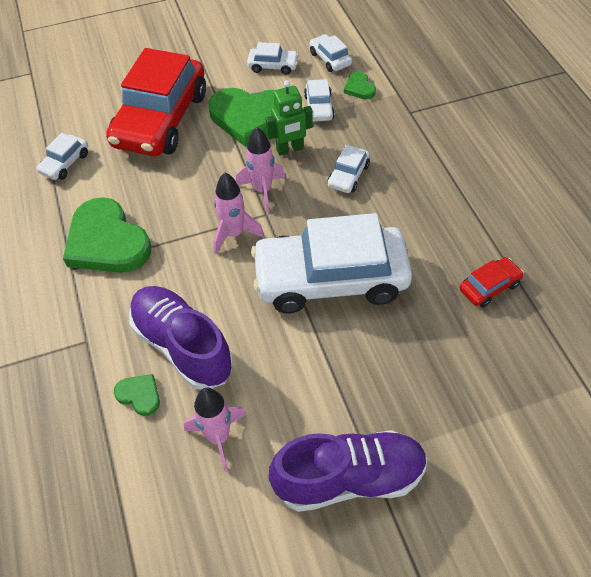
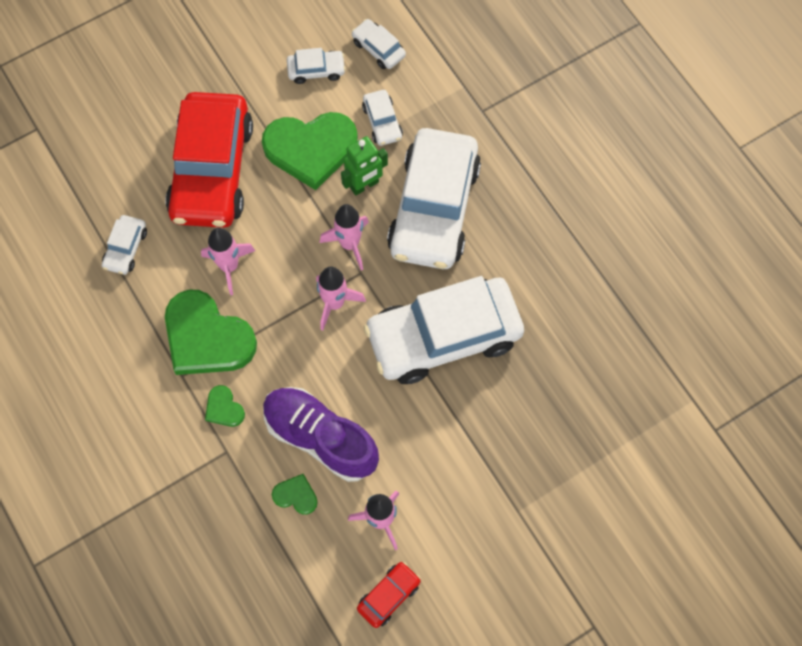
camera: 15 degrees left, 15 degrees up
(148, 190) = (229, 266): none -> pink rocket
(348, 175) = (434, 208): white car -> white car, size x2.41
(349, 478) = (504, 532): purple shoe -> none
(359, 88) = (420, 86): green heart -> green heart (224, 408)
(489, 287) = (596, 315): red car -> red car (388, 595)

